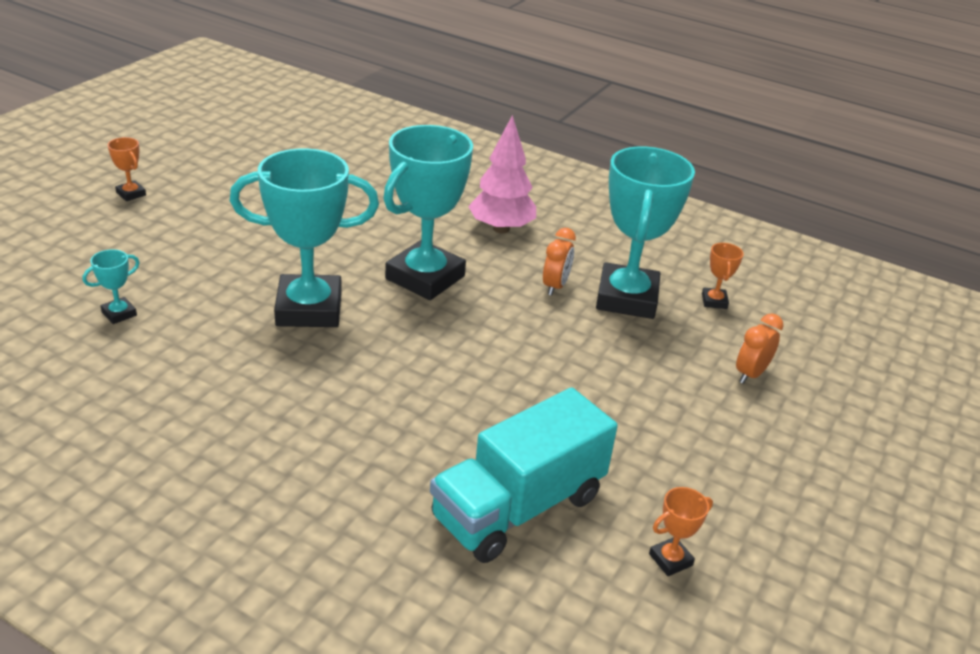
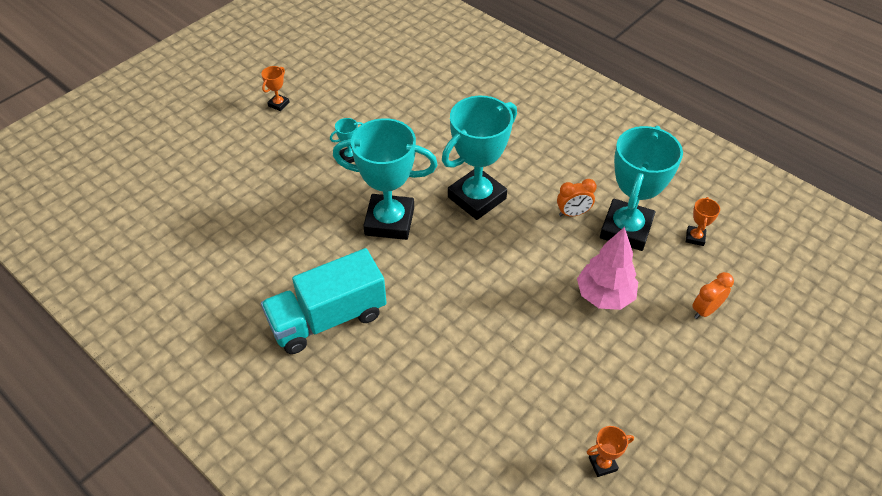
camera: 15 degrees right, 15 degrees up
(119, 314) = (262, 215): turquoise trophy -> turquoise trophy (350, 156)
(131, 194) = (278, 104): orange trophy -> orange trophy turned 60 degrees clockwise
(501, 229) = (542, 153): pink tree -> pink tree (604, 296)
(518, 507) = (506, 408): turquoise truck -> turquoise truck (328, 318)
(555, 286) = (573, 213): orange clock -> orange clock turned 45 degrees clockwise

